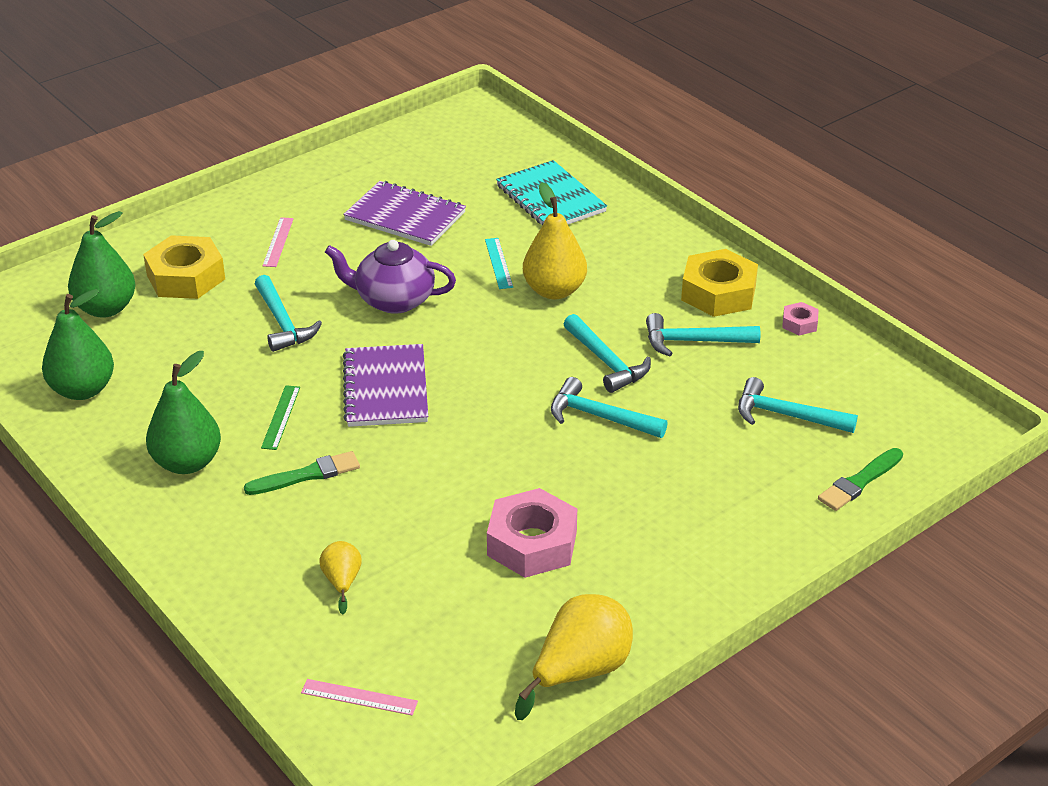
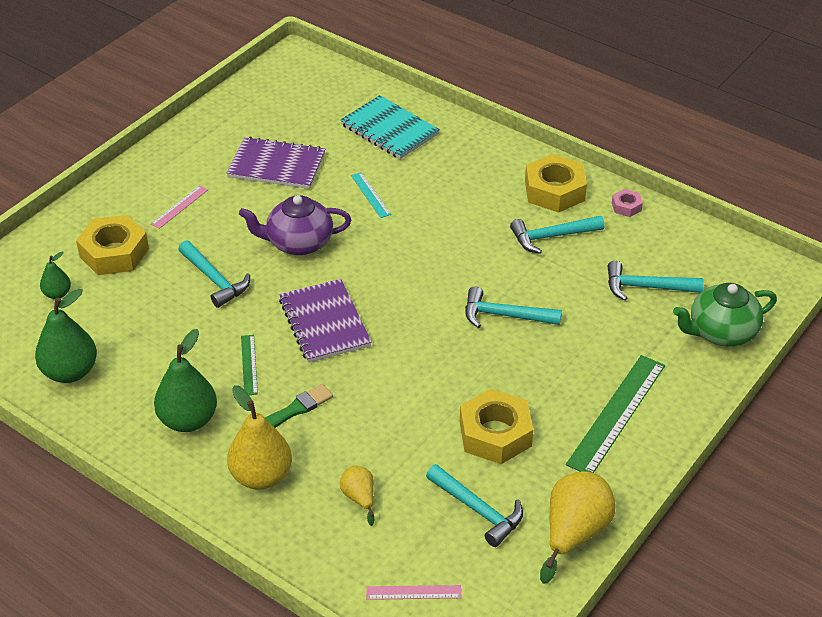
camera: 15 degrees left, 5 degrees up
(106, 308) = (57, 294): green pear -> green pear, size x0.53
(278, 242) = (179, 207): pink ruler -> pink ruler turned 45 degrees clockwise
(532, 543) = (495, 434): pink nut -> yellow nut
(554, 290) = (425, 211): yellow pear -> yellow pear (261, 476)
(606, 362) = (491, 267): turquoise hammer -> turquoise hammer (478, 510)
(689, 549) = (616, 414): none -> green ruler
(859, 482) = (721, 332): green brush -> green teapot

